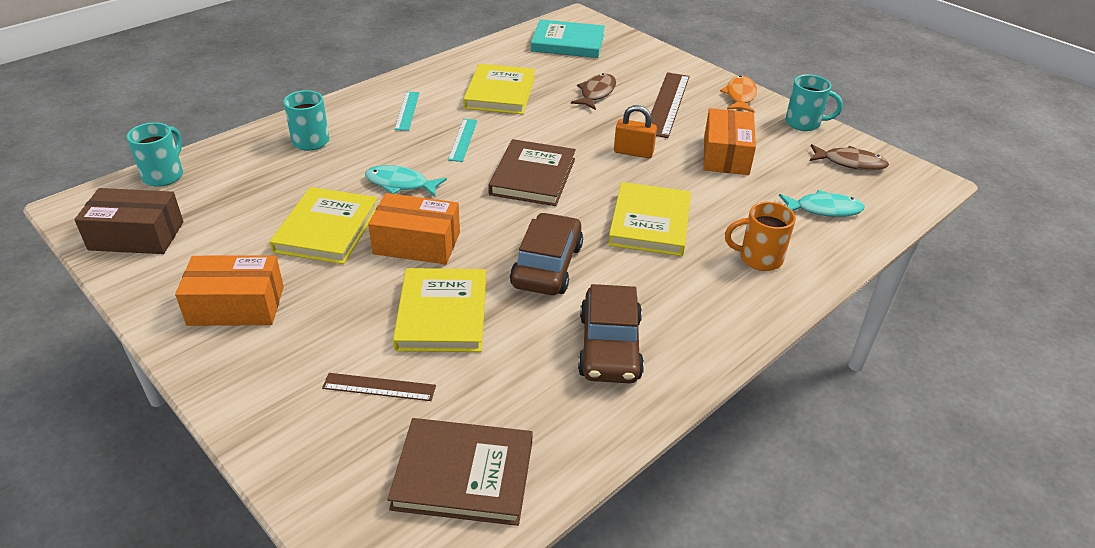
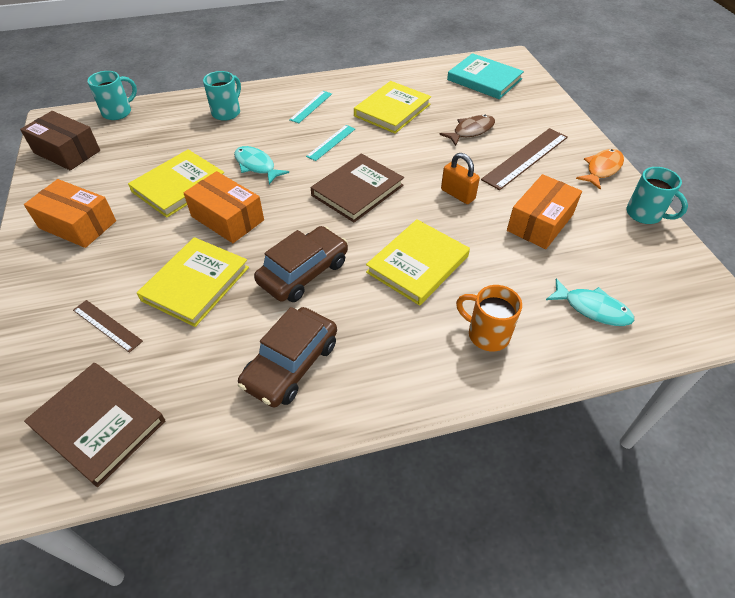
camera: 30 degrees right, 10 degrees up
(850, 163) = (661, 270): brown fish -> none

